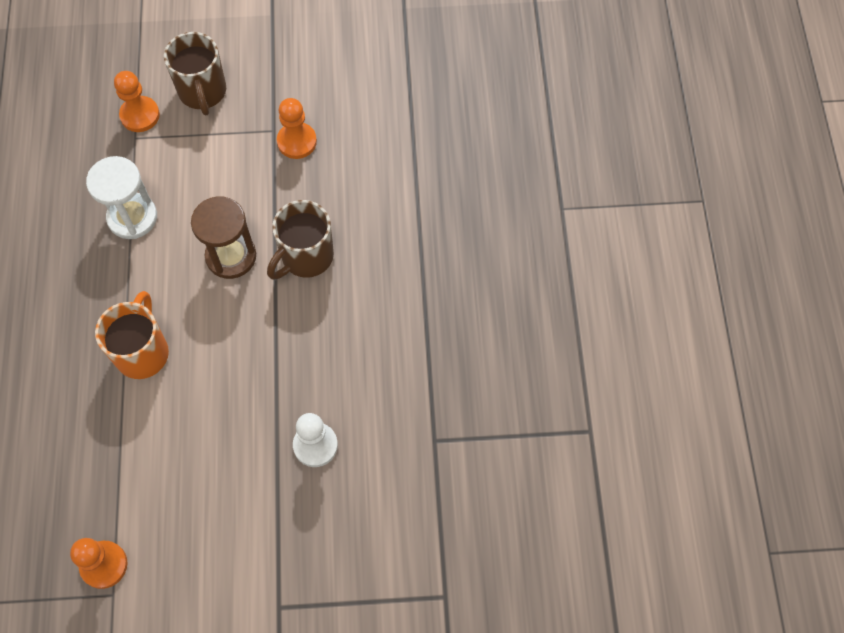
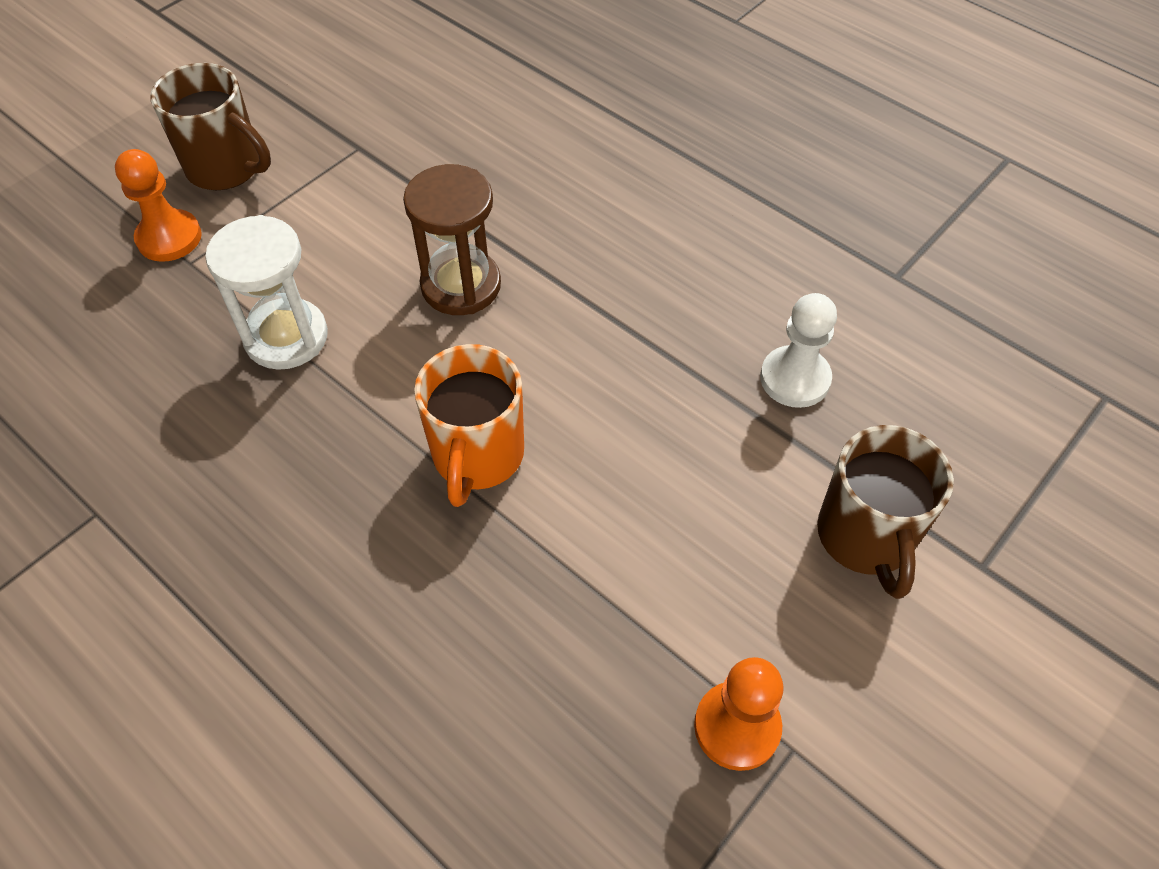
camera: 45 degrees left, 10 degrees down
(143, 352) = (477, 456): orange mug -> orange mug turned 135 degrees counterclockwise
(297, 142) = (399, 139): orange pawn -> none
(306, 257) = (547, 225): brown mug -> brown mug (865, 537)

